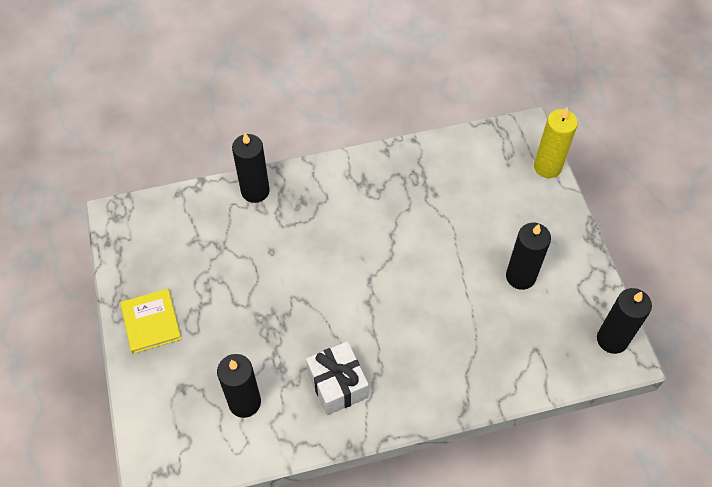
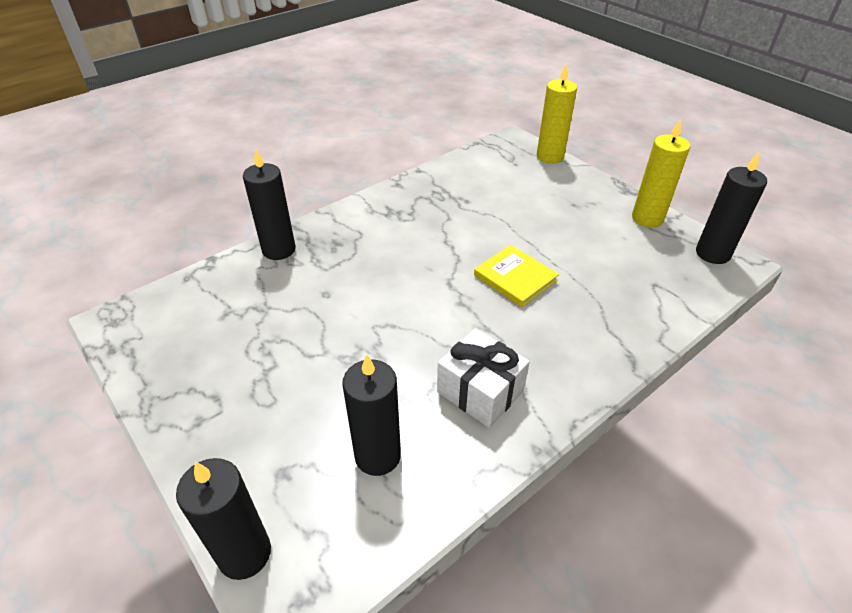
camera: 25 degrees left, 15 degrees down
(151, 322) = (205, 413): yellow book -> yellow book (515, 278)
(520, 276) = (592, 234): black candle -> black candle (244, 553)
(584, 278) = (647, 218): none -> yellow candle

